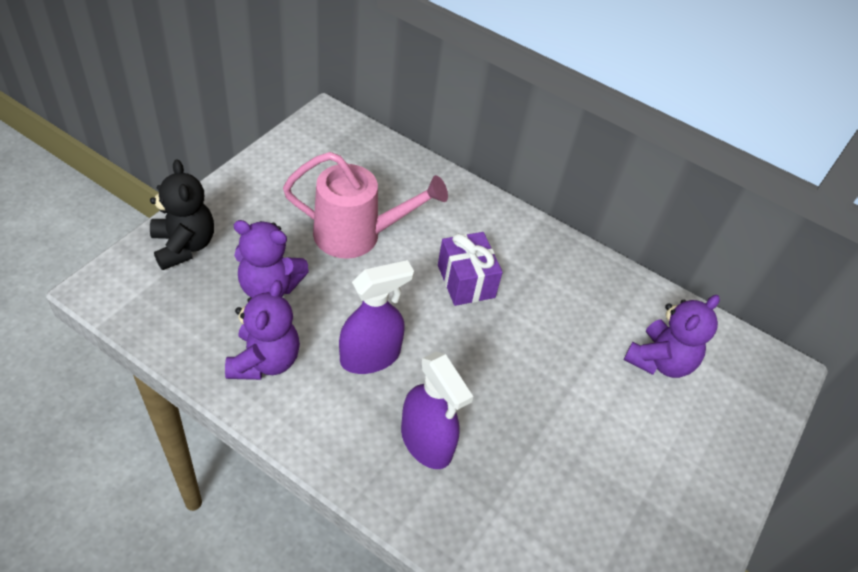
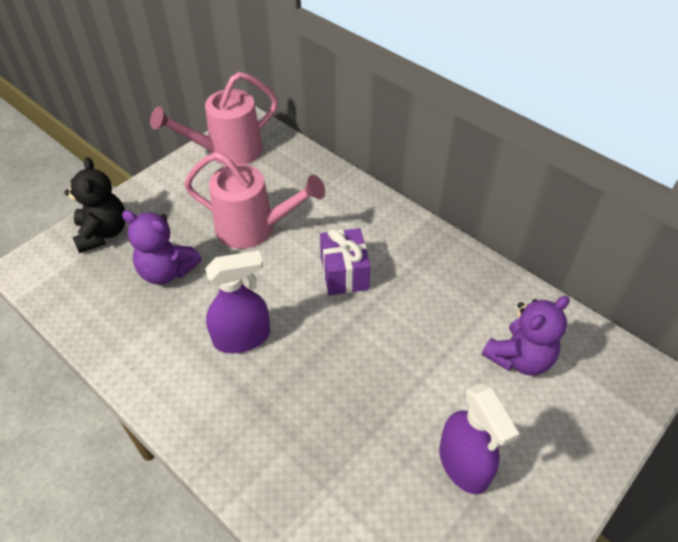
camera: 15 degrees right, 0 degrees up
(265, 361) = (148, 336): purple teddy bear -> none
(308, 148) = (227, 152): none -> pink watering can
(426, 442) = (276, 420): purple spray bottle -> purple spray bottle (464, 465)

